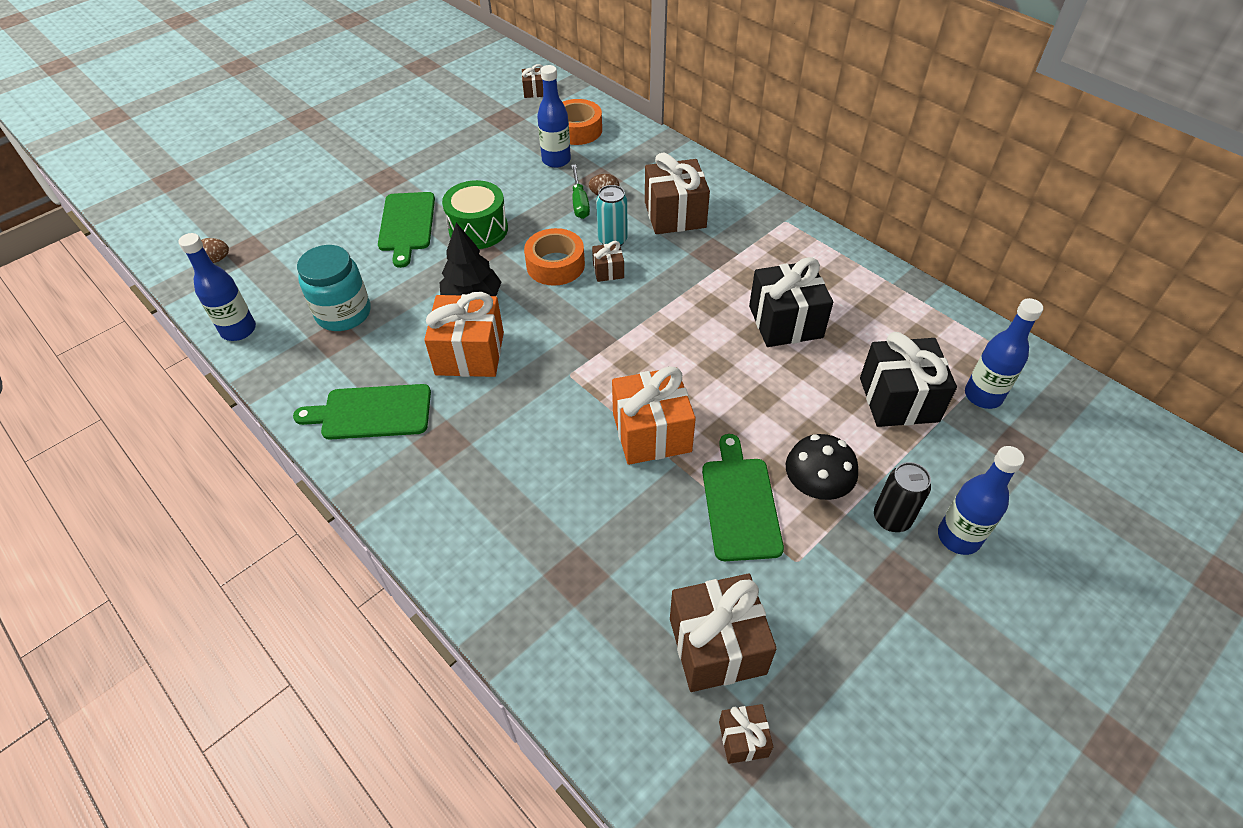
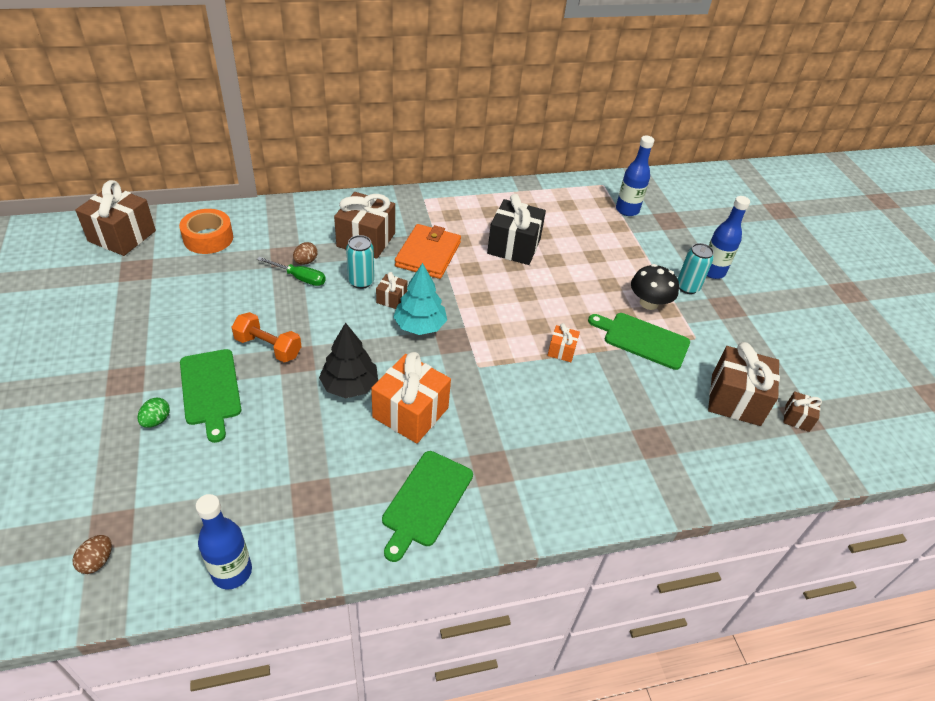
camera: 65 degrees left, 5 degrees down
(343, 313) = (286, 478): turquoise jar -> none
(356, 216) = (156, 420): none -> green egg
(407, 224) = (210, 390): green cutting board -> green cutting board turned 45 degrees clockwise
(478, 229) = (268, 347): green drum -> orange dumbbell
(534, 91) = (122, 236): brown gift -> brown gift, size x2.04
(555, 265) = (357, 322): orange tape -> none
(556, 160) = (233, 266): blue bottle -> none
(589, 307) = (420, 326): none -> turquoise tree
(651, 433) = (561, 350): orange gift -> orange gift, size x0.49
(699, 264) = (428, 254): none -> orange wallet
(891, 518) = (687, 287): black can -> turquoise can
(898, 399) = (608, 239): black gift -> none

